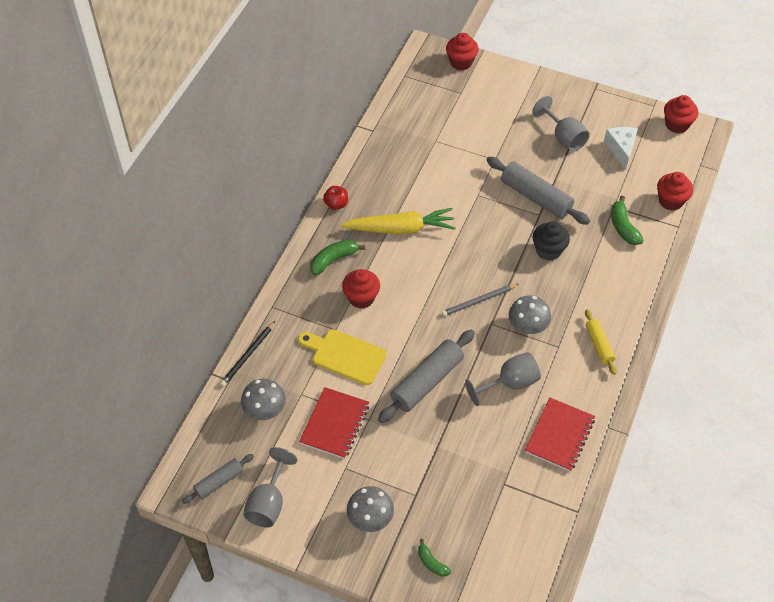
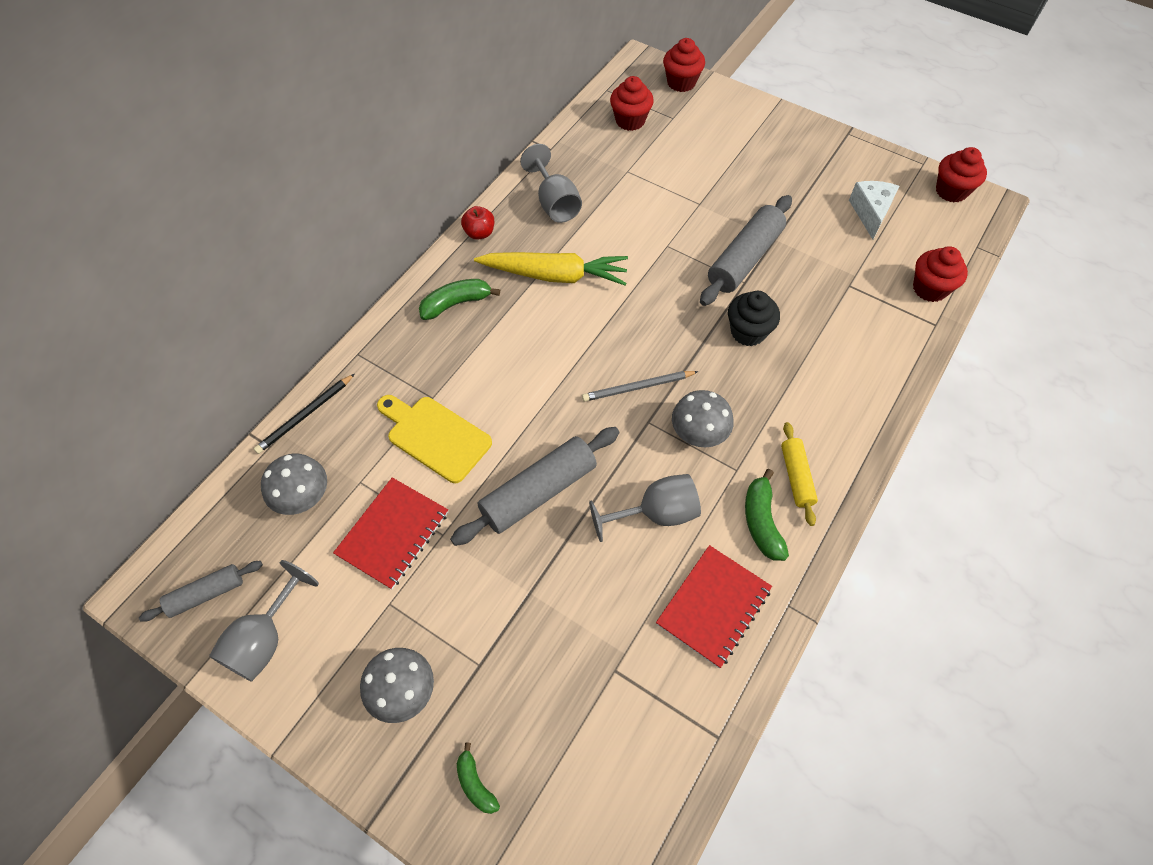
camera: 10 degrees right, 5 degrees up
(361, 298) = (479, 359): red cupcake -> red cupcake (630, 120)
(536, 197) = (744, 259): grey rolling pin -> grey rolling pin turned 75 degrees clockwise
(563, 137) = (796, 188): grey goblet -> grey goblet (554, 203)
(623, 227) = (858, 315): green banana -> green banana (761, 521)

